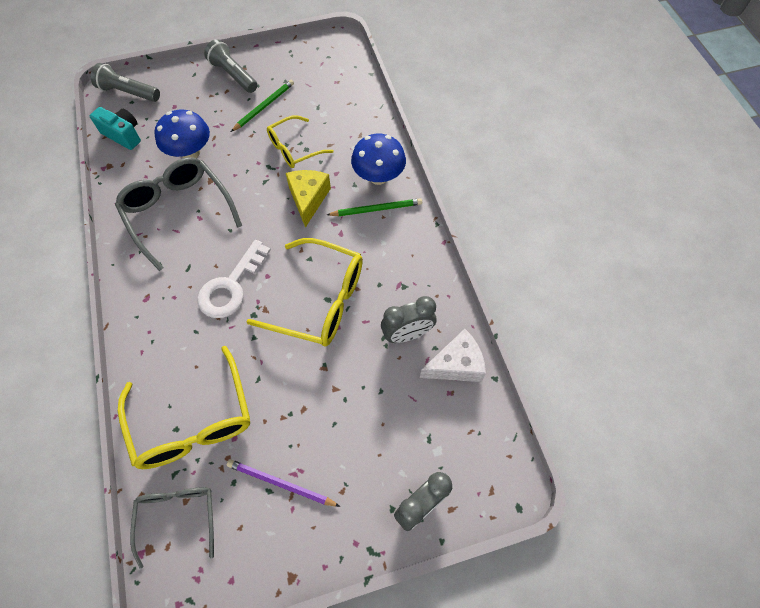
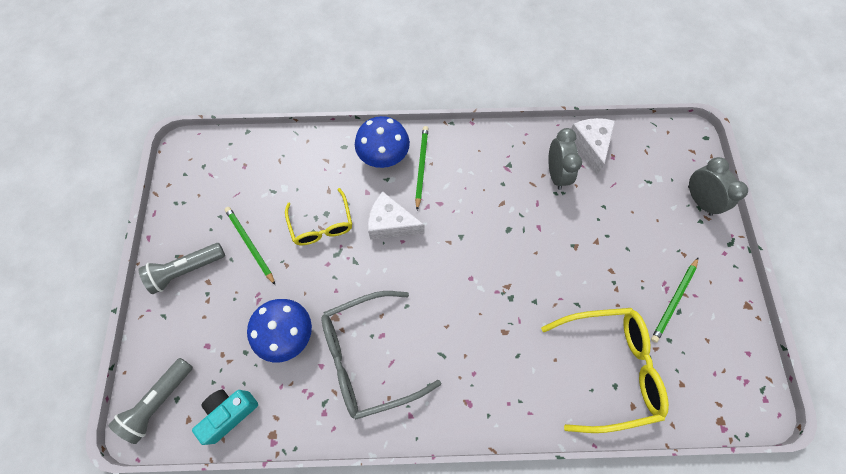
camera: 75 degrees left, 5 degrees up
(178, 516) = (695, 392): grey glasses -> none
(231, 286) = (475, 314): white key -> none
(280, 483) = (674, 301): purple pencil -> green pencil
(308, 199) = (391, 224): yellow cheese -> white cheese
(320, 300) = (508, 236): yellow glasses -> none

